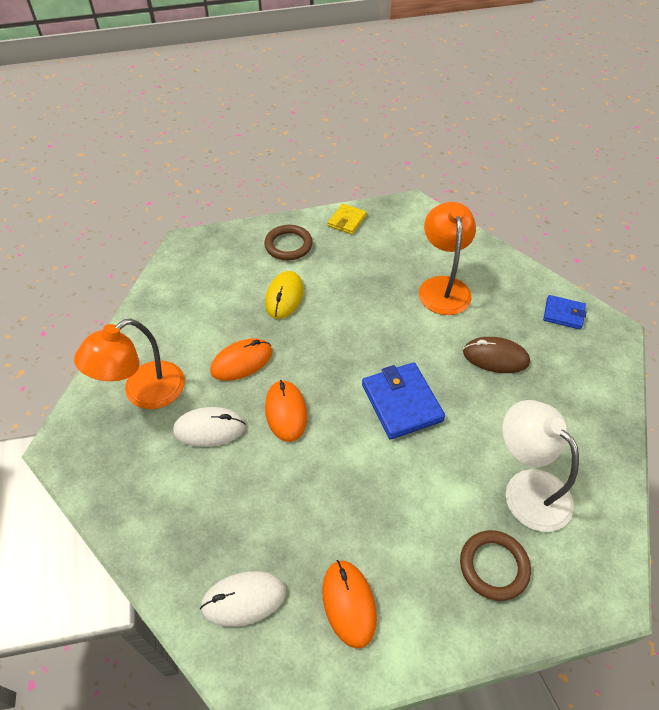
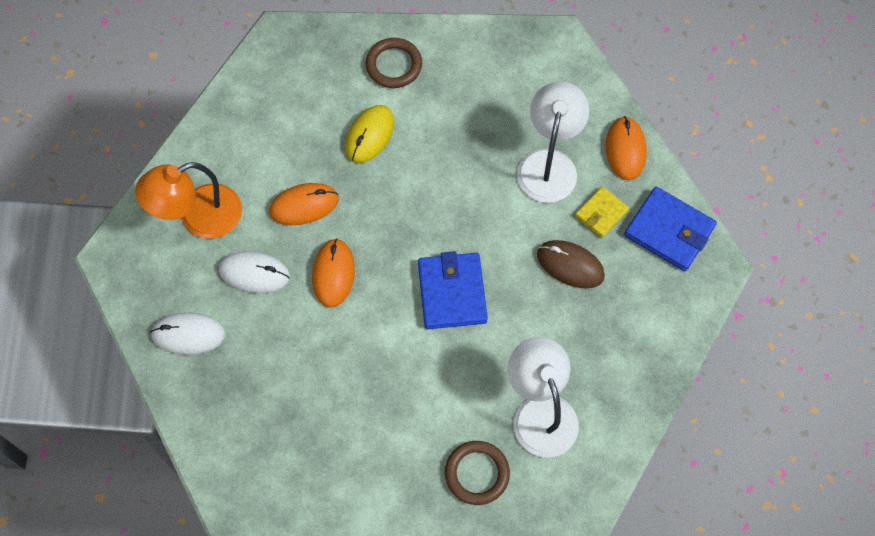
camera: 15 degrees right, 15 degrees up
(243, 599) = (248, 443): white mouse -> white mouse (188, 334)
(347, 221) = (472, 45): yellow wallet -> yellow wallet (601, 213)
(349, 603) = (337, 470): orange mouse -> orange mouse (625, 149)
(443, 287) = (549, 163): orange lamp -> white lamp
(563, 314) = (669, 231): blue wallet -> blue wallet, size x1.69

